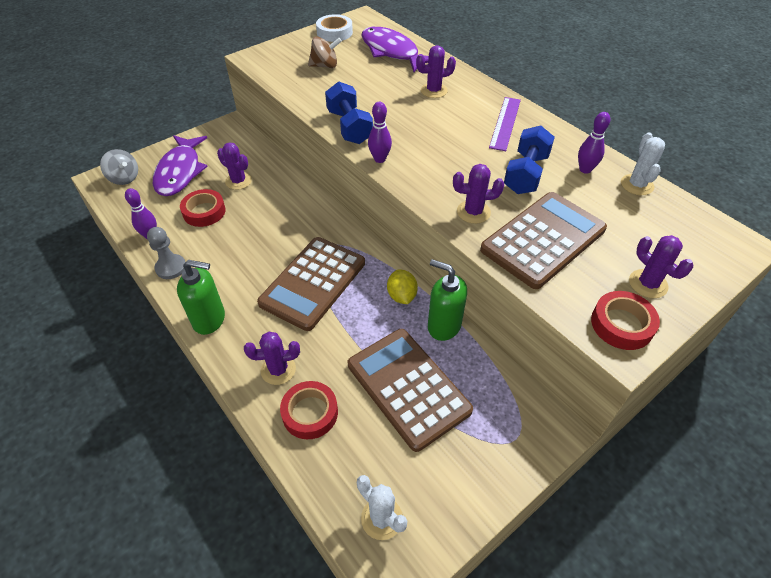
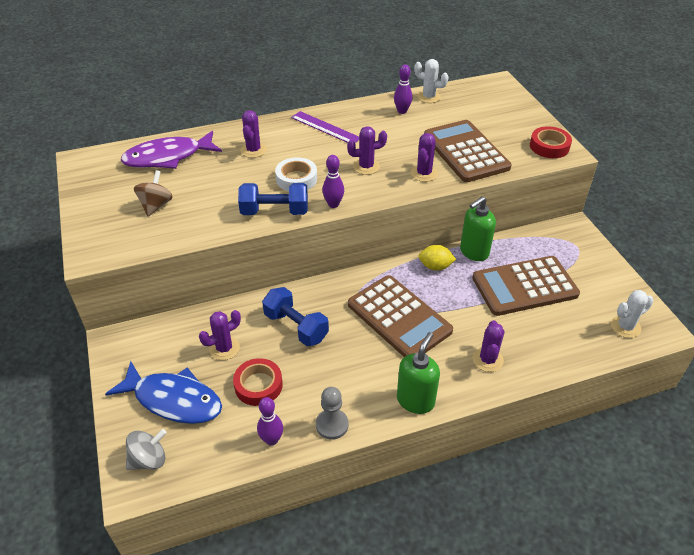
camera: 70 degrees left, 5 degrees down
(180, 172) = (173, 400): purple fish -> blue fish
(310, 413) = (534, 347): red tape -> none
(334, 32) = (94, 185): white tape -> white tape (296, 179)
(525, 174) = (393, 137): blue dumbbell -> blue dumbbell (296, 327)
(648, 284) = (519, 125): purple cactus -> purple cactus (366, 167)

